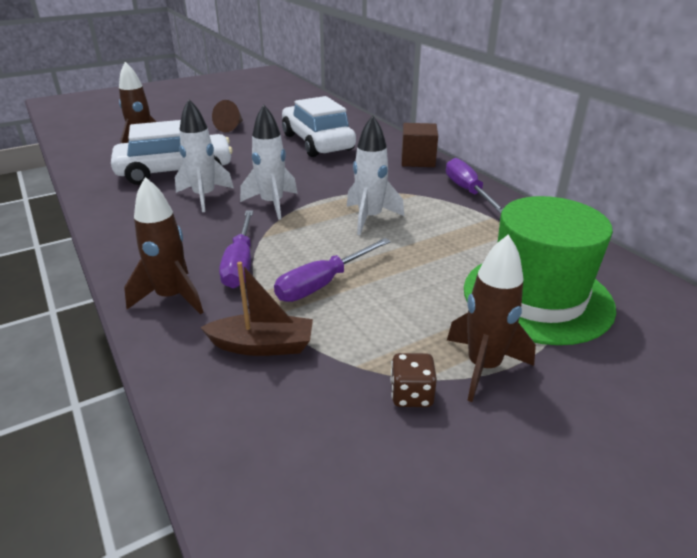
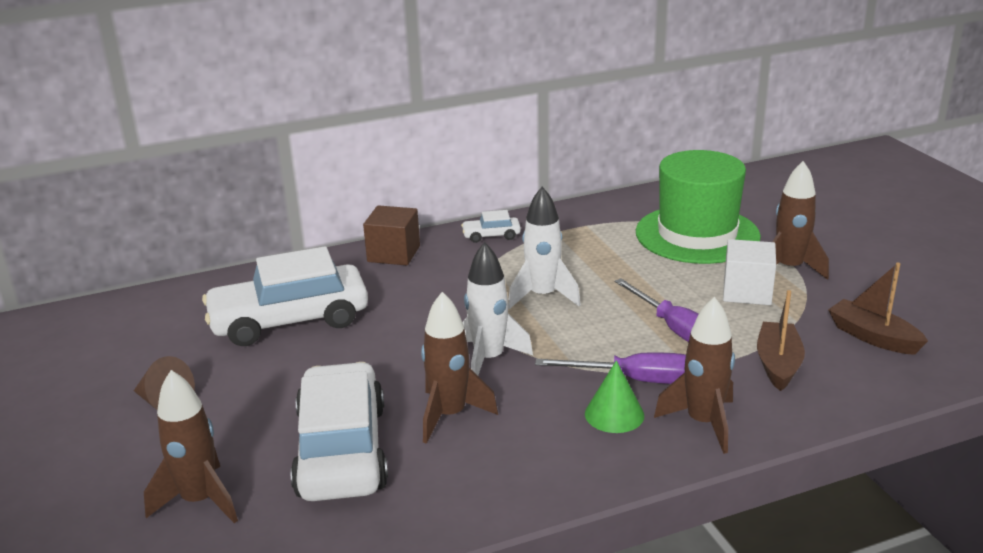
camera: 80 degrees left, 5 degrees down
(193, 256) = (614, 414): none -> green cone
(204, 197) = (450, 415): white rocket -> brown rocket
(324, 431) = (873, 337): none -> brown boat
(411, 395) = (826, 300): brown dice -> none
(412, 330) = (747, 292): none -> white cube
(467, 191) = (491, 235): purple screwdriver -> white car

